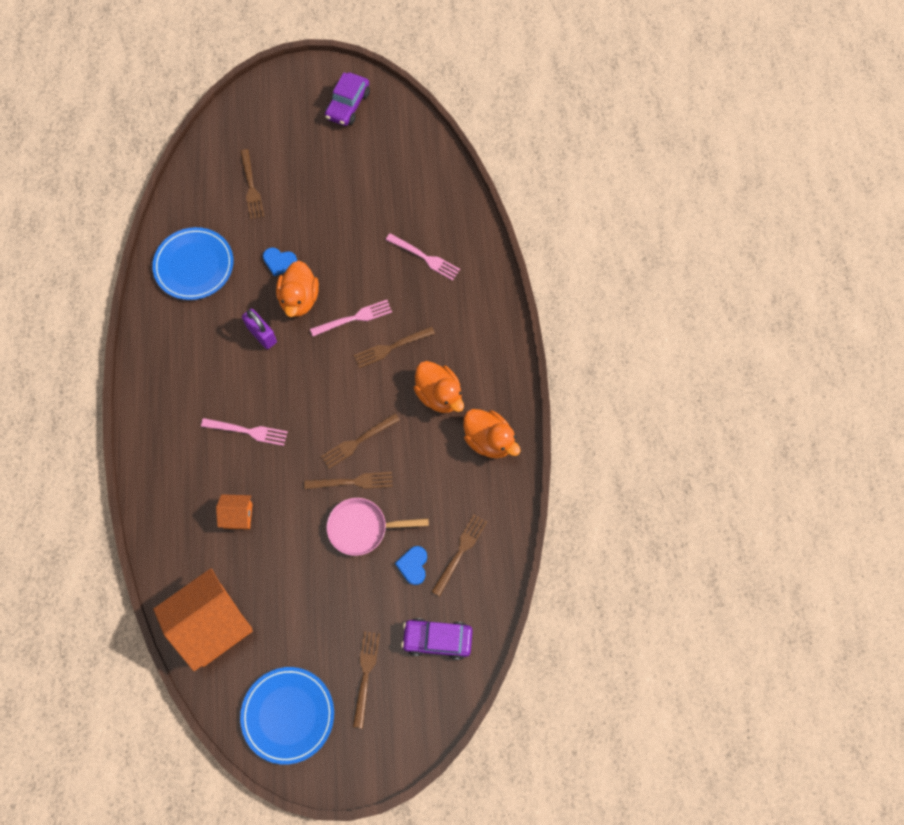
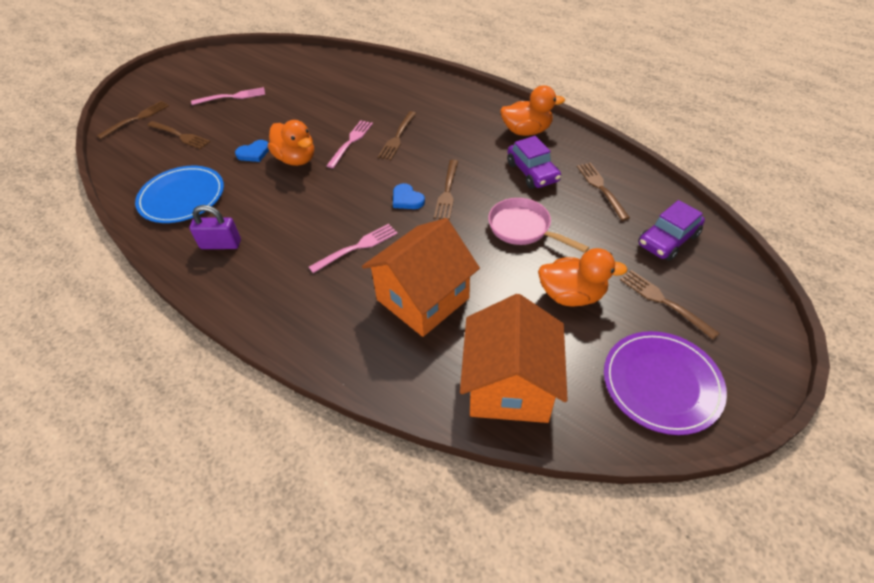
camera: 45 degrees left, 20 degrees down
(238, 515) = (423, 299): orange house -> orange house, size x2.15
(262, 334) = (292, 193): purple padlock -> purple padlock (221, 244)
(288, 715) = (661, 383): blue plate -> purple plate
(348, 105) = (206, 68): purple car -> purple car (532, 172)
(352, 482) = (477, 212): brown fork -> brown fork (136, 119)
(362, 528) = (523, 228): pink pan -> pink pan turned 90 degrees clockwise
(413, 565) = (587, 218): blue heart -> blue heart (407, 199)
(425, 257) = (357, 91): pink fork -> pink fork (232, 97)
(439, 395) = (463, 135): orange duck -> orange duck (572, 295)

